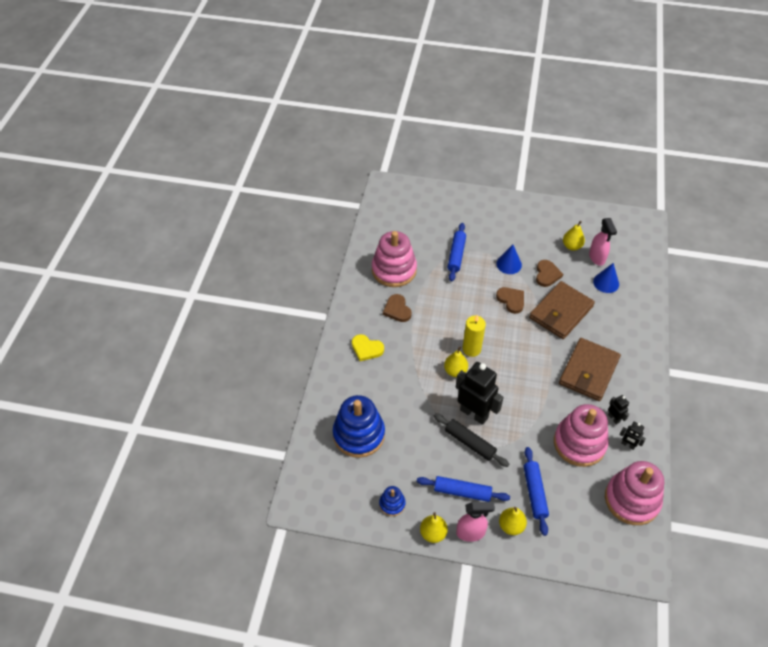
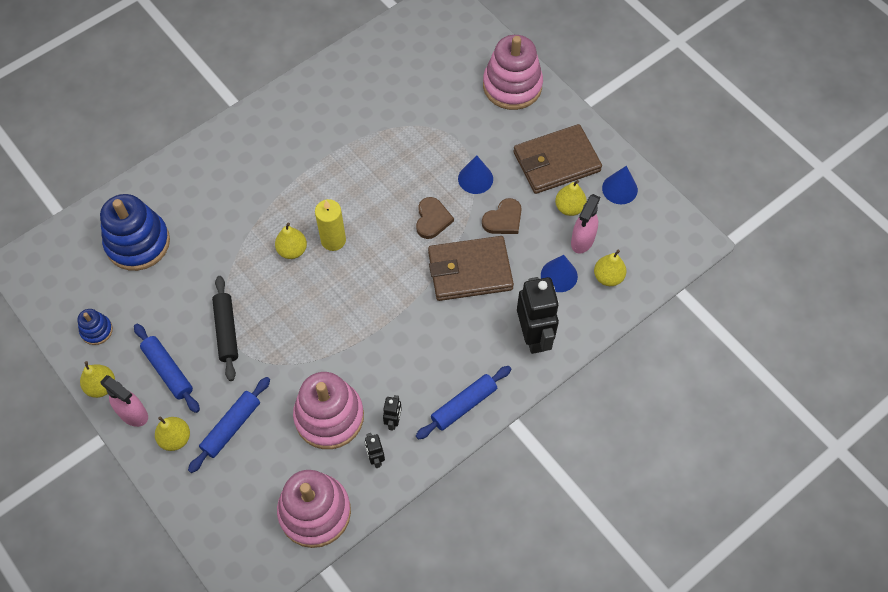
camera: 40 degrees right, 10 degrees up
(366, 349) = (234, 164): yellow heart -> none
(394, 270) = (349, 101): pink stacking toy -> pink stacking toy (512, 86)
(397, 310) = (306, 145): brown heart -> none
(456, 255) = (431, 129): blue rolling pin -> blue rolling pin (463, 405)
(474, 413) = (263, 306): black robot -> black robot (534, 336)
(584, 220) = (619, 189): none -> blue cone
(588, 371) = (425, 354): brown wallet -> brown wallet (556, 162)
(629, 266) = (608, 277): none -> yellow pear

